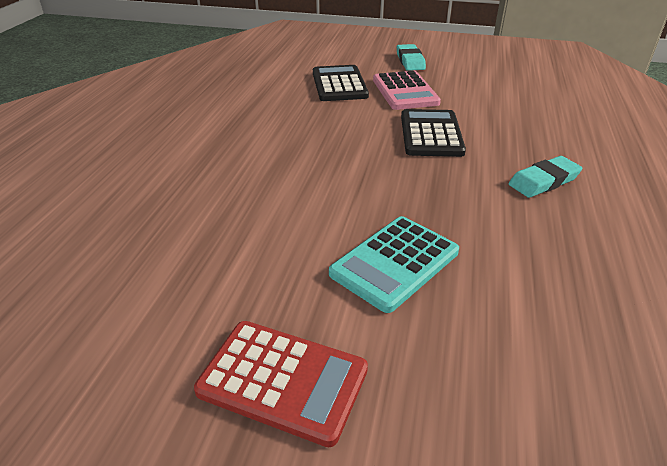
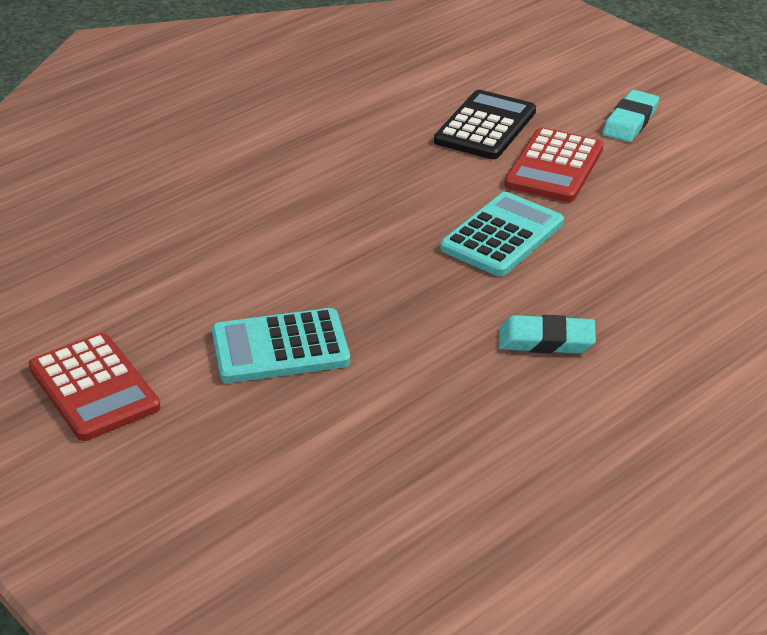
camera: 35 degrees right, 0 degrees up
(405, 91) = (554, 167): pink calculator -> red calculator
(431, 134) = (502, 236): black calculator -> turquoise calculator

